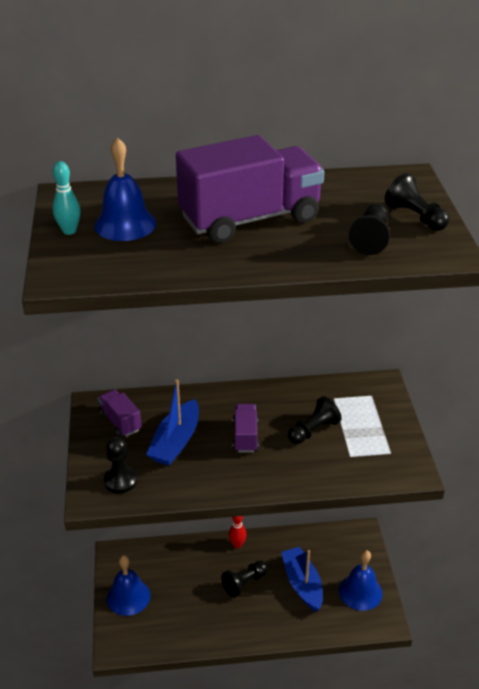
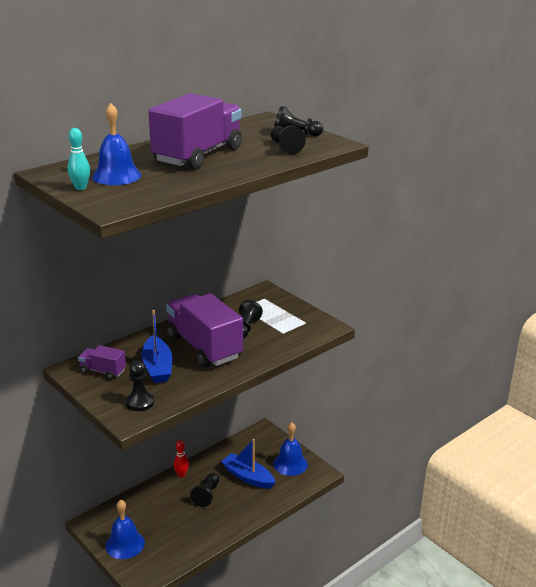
camera: 35 degrees left, 10 degrees down
(245, 437) = (204, 347): purple truck -> purple truck, size x2.13

